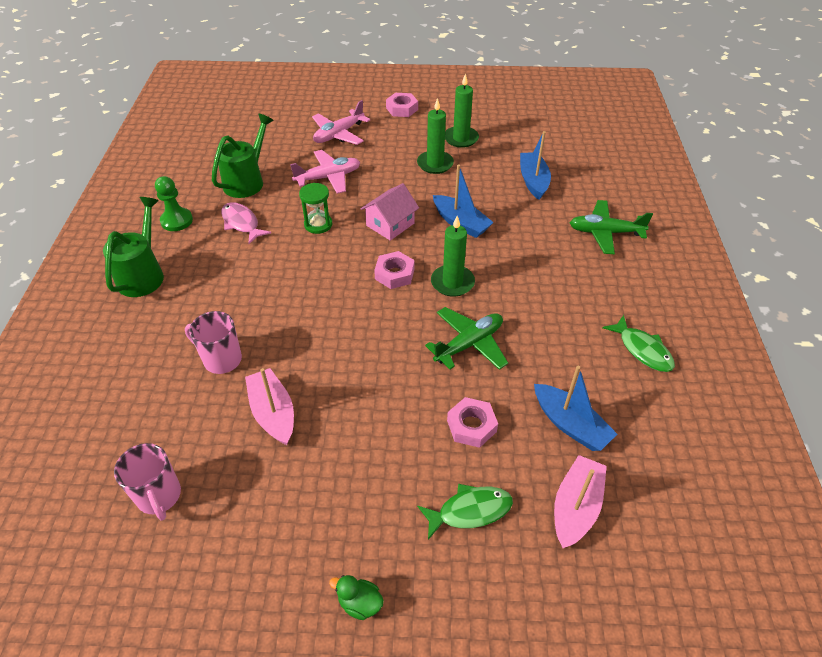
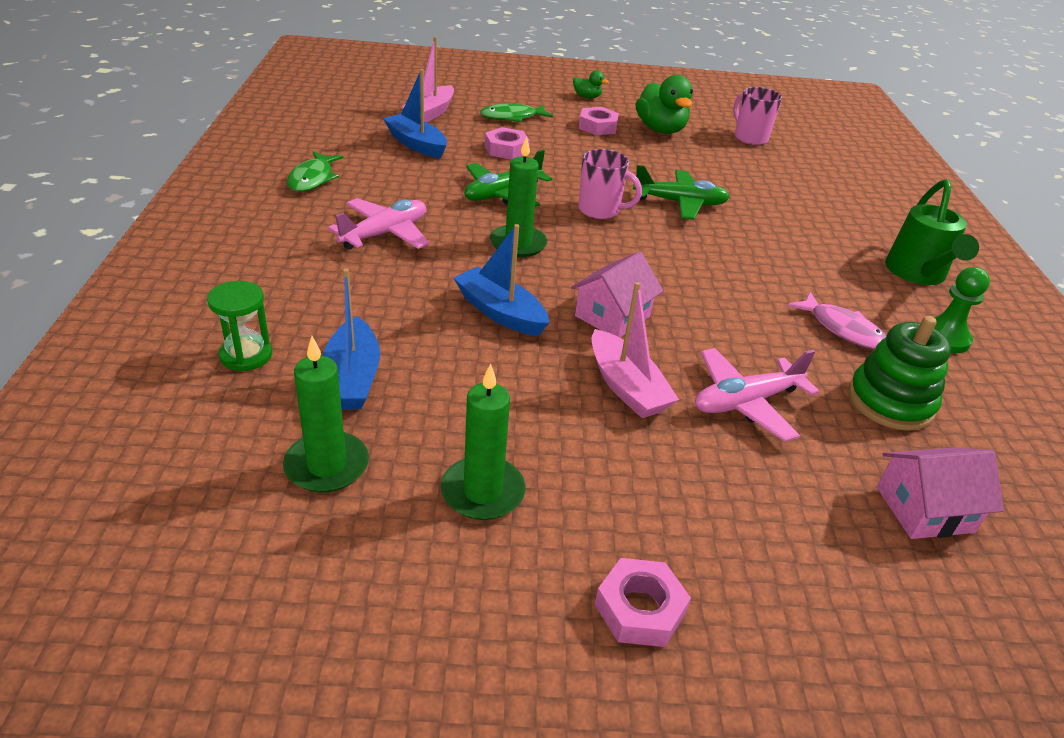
camera: 175 degrees right, 10 degrees down
(221, 359) = (759, 200): pink mug -> pink mug (600, 210)
(247, 181) = (890, 402): green watering can -> green stacking toy
(270, 138) = (924, 509): none -> pink house
(273, 413) = (687, 167): pink boat -> pink boat (626, 387)
(275, 503) = (660, 130): none -> green duck
(318, 224) = (724, 322): green hourglass -> green hourglass (246, 355)
(339, 134) = (773, 515): pink plane -> pink plane (385, 234)
(394, 274) = (594, 256): pink nut -> pink nut (598, 127)
(435, 164) = (543, 424): green candle -> green candle (327, 465)
(605, 232) = (273, 287): green plane -> green plane (680, 203)
(642, 350) = (312, 179): green fish -> green fish turned 135 degrees counterclockwise

